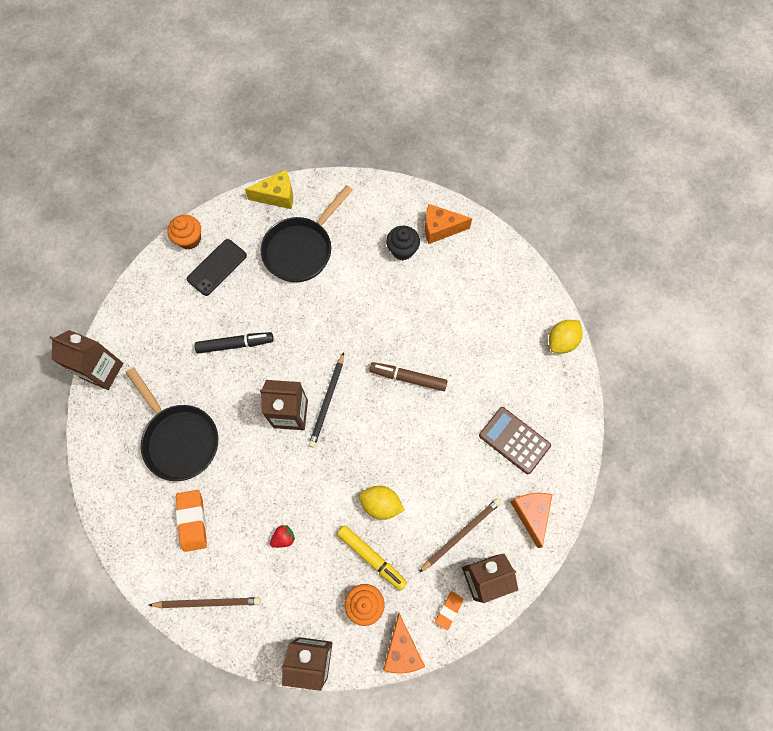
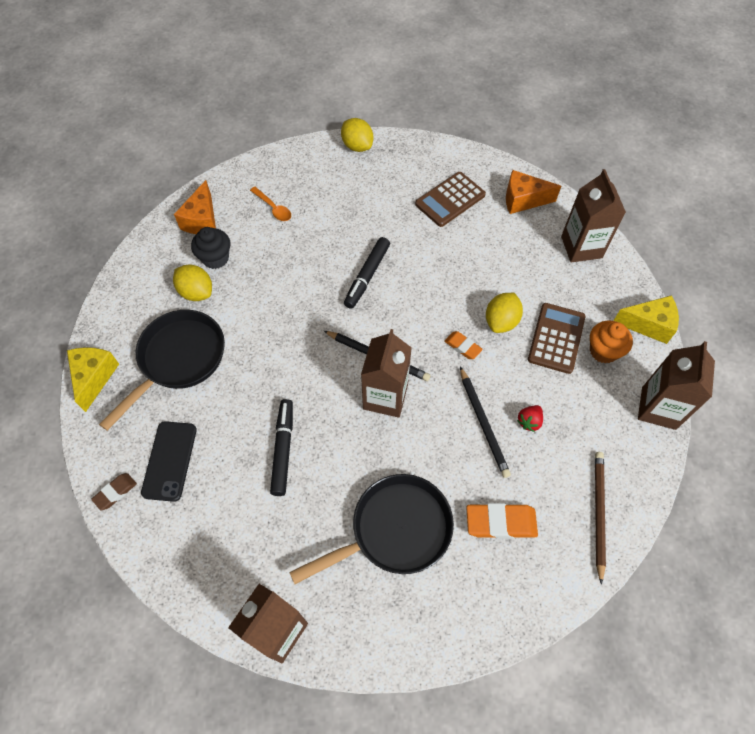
camera: 80 degrees left, 10 degrees down
(189, 239) = (115, 492): orange cupcake -> brown eraser
(217, 267) = (169, 461): black phone -> black phone turned 45 degrees clockwise
(277, 498) = (483, 423): none -> black pencil
(283, 538) = (529, 421): red strawberry -> red strawberry turned 120 degrees counterclockwise
(301, 249) = (178, 359): black pan -> black pan turned 105 degrees counterclockwise
(365, 245) = (196, 292): none -> yellow lemon
(371, 557) = (556, 338): yellow marker -> brown calculator
(402, 649) = (648, 325): orange cheese -> yellow cheese
(408, 378) = (367, 276): brown marker -> black marker
(449, 610) = (611, 279): orange eraser -> orange eraser (462, 347)
(461, 534) = (537, 257): brown pencil -> none
(467, 283) = (273, 208): none -> orange spoon

